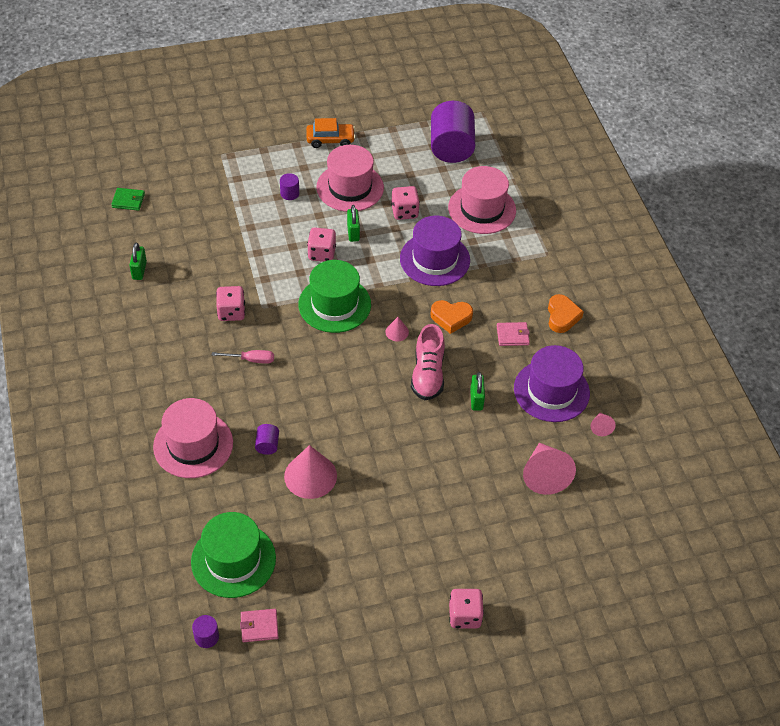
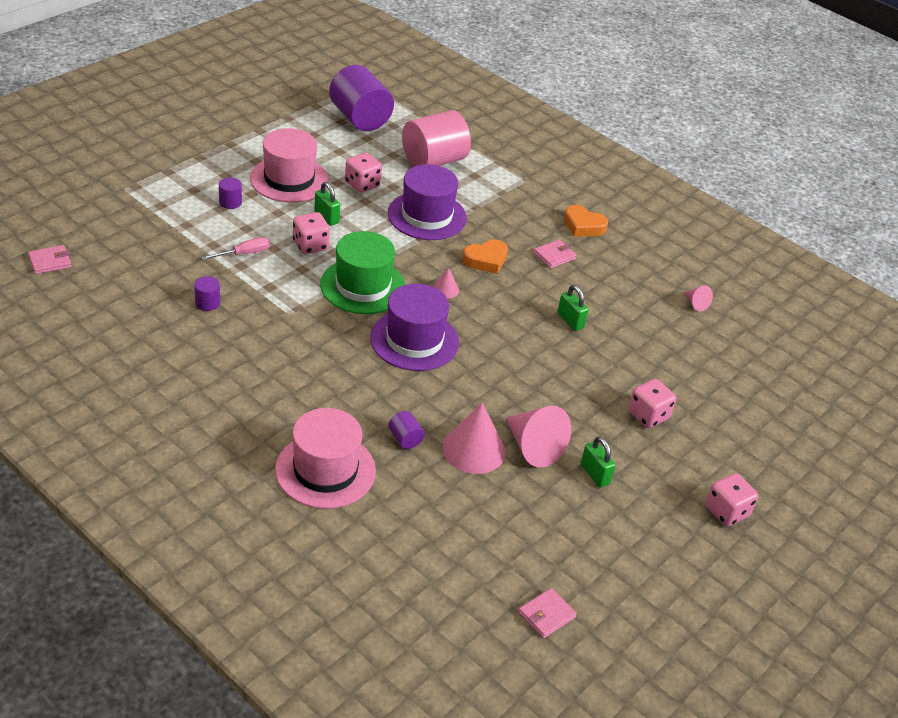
camera: 35 degrees left, 10 degrees down
(128, 200) = (50, 262): green wallet -> pink wallet
(139, 270) = (120, 324): green padlock -> green padlock (595, 474)
(206, 637) = (501, 652): purple cylinder -> purple cylinder (207, 303)
(231, 312) = (260, 329): pink dice -> pink dice (648, 415)
(233, 560) = (464, 563): green hat -> none
(251, 360) = (319, 366): pink screwdriver -> pink screwdriver (244, 254)
(330, 140) = (233, 144): orange car -> none
(428, 375) = (507, 316): pink shoe -> none
(482, 209) = (434, 161): pink hat -> pink cylinder
(544, 475) = (685, 361): pink cone -> pink cone (533, 447)
(551, 391) = (629, 289): purple hat -> purple hat (414, 340)
(562, 316) = (583, 226): orange heart -> orange heart turned 150 degrees clockwise

